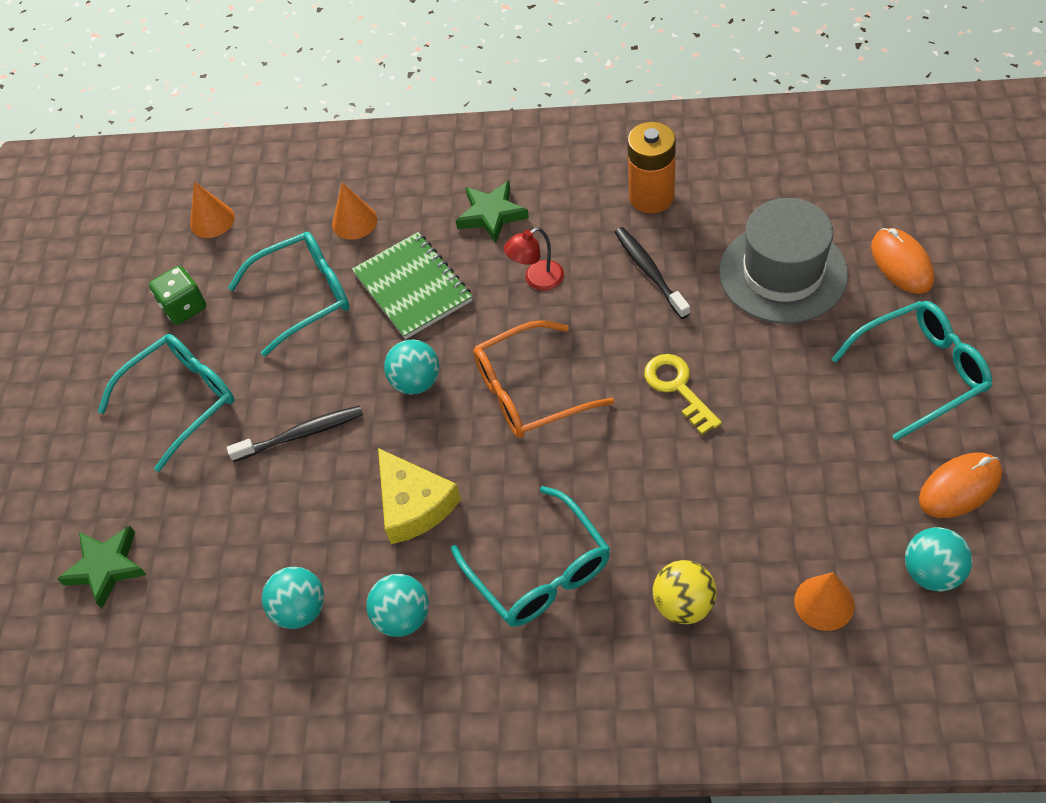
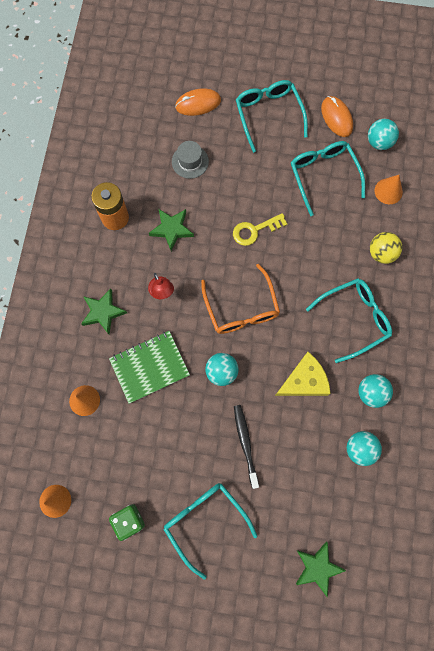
camera: 90 degrees left, 20 degrees up
(304, 296) = (139, 437): turquoise glasses -> turquoise glasses (323, 176)
(649, 272) = (171, 229): black toothbrush -> green star
(783, 273) = (190, 161): grey hat -> grey hat, size x0.52

